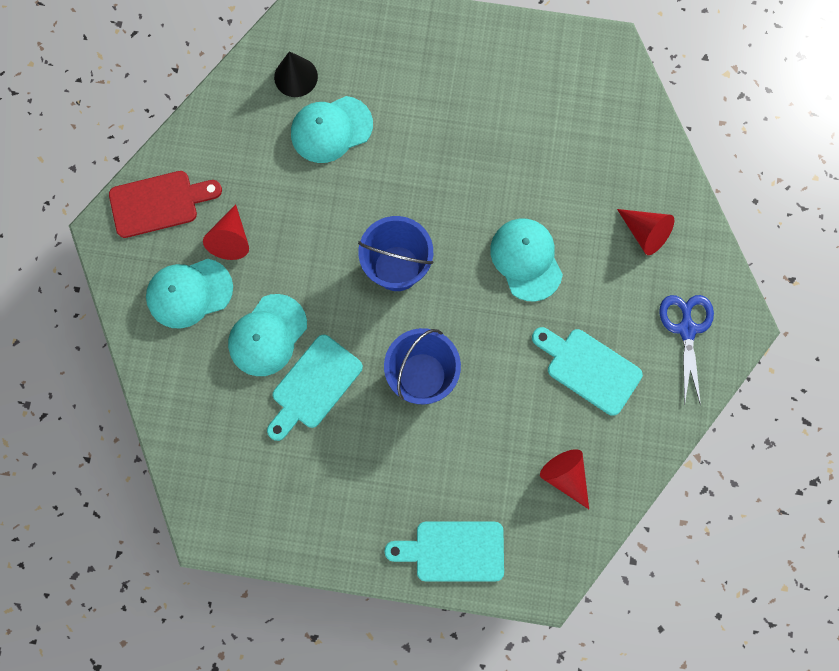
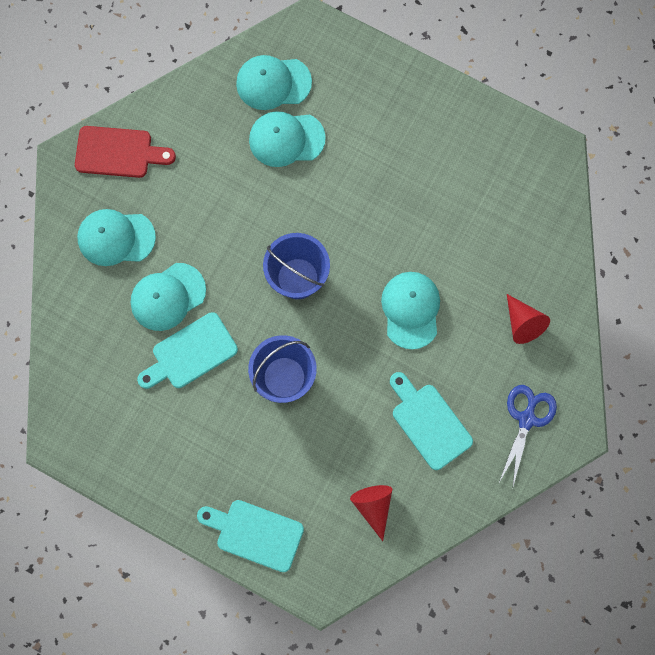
camera: 20 degrees right, 0 degrees up
(231, 239) = (167, 204): red cone -> none
(296, 77) = (273, 83): black cone -> turquoise cap

